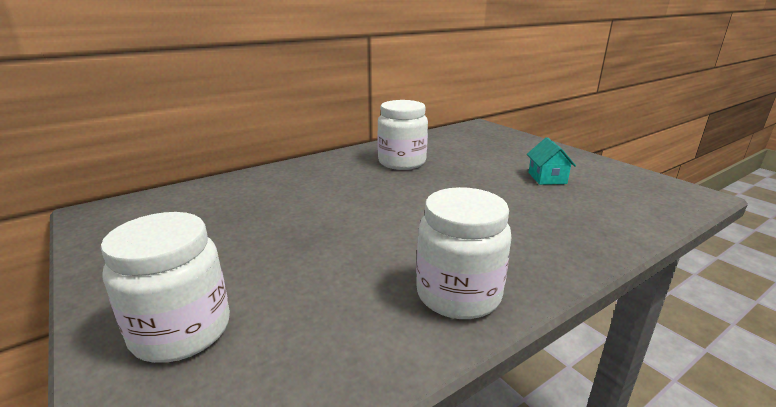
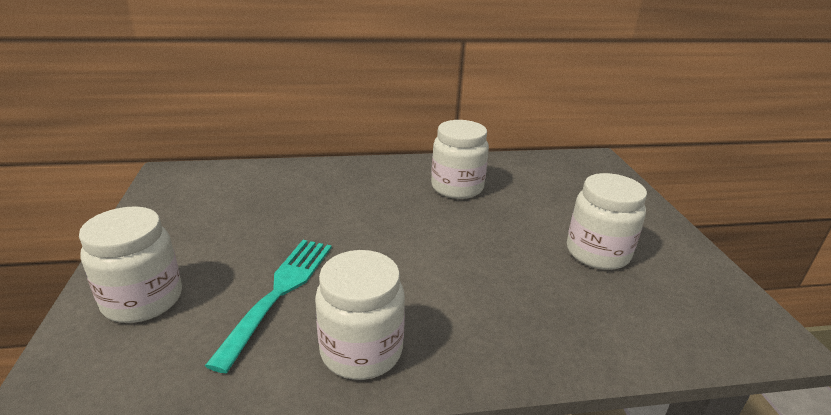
camera: 25 degrees right, 5 degrees up
(331, 275) = (279, 292): none -> turquoise fork
(547, 178) = (597, 253): turquoise house -> white jar

